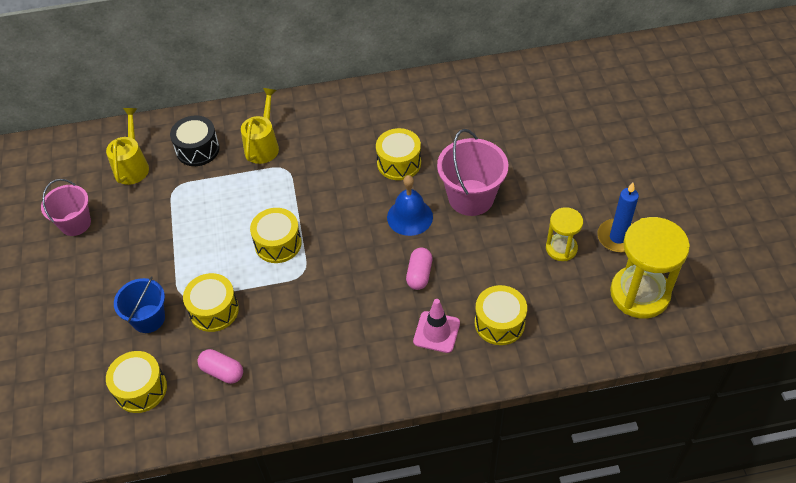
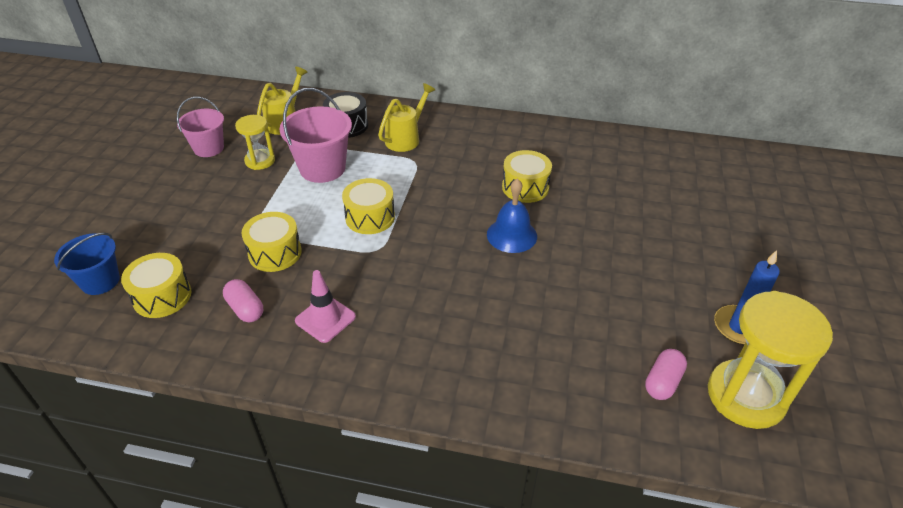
camera: 20 degrees right, 10 degrees down
(148, 318) = (213, 240): blue bucket -> blue bucket (100, 281)
(419, 274) = (494, 289): pink capsule -> pink capsule (663, 382)
(436, 332) = (483, 351): pink traffic cone -> pink traffic cone (325, 319)
(471, 197) = (584, 238): pink bucket -> pink bucket (322, 168)
(499, 323) = (559, 367): yellow drum -> none
(561, 248) = (665, 316): yellow hourglass -> yellow hourglass (260, 161)

